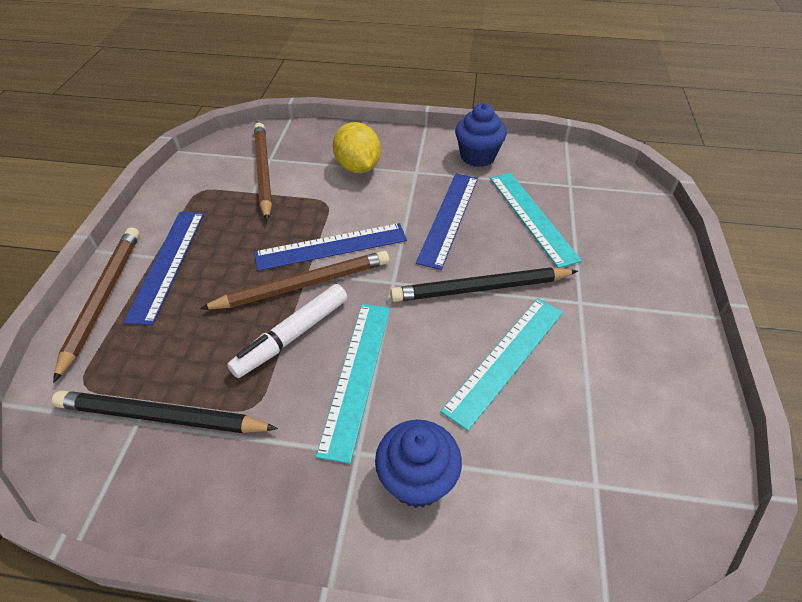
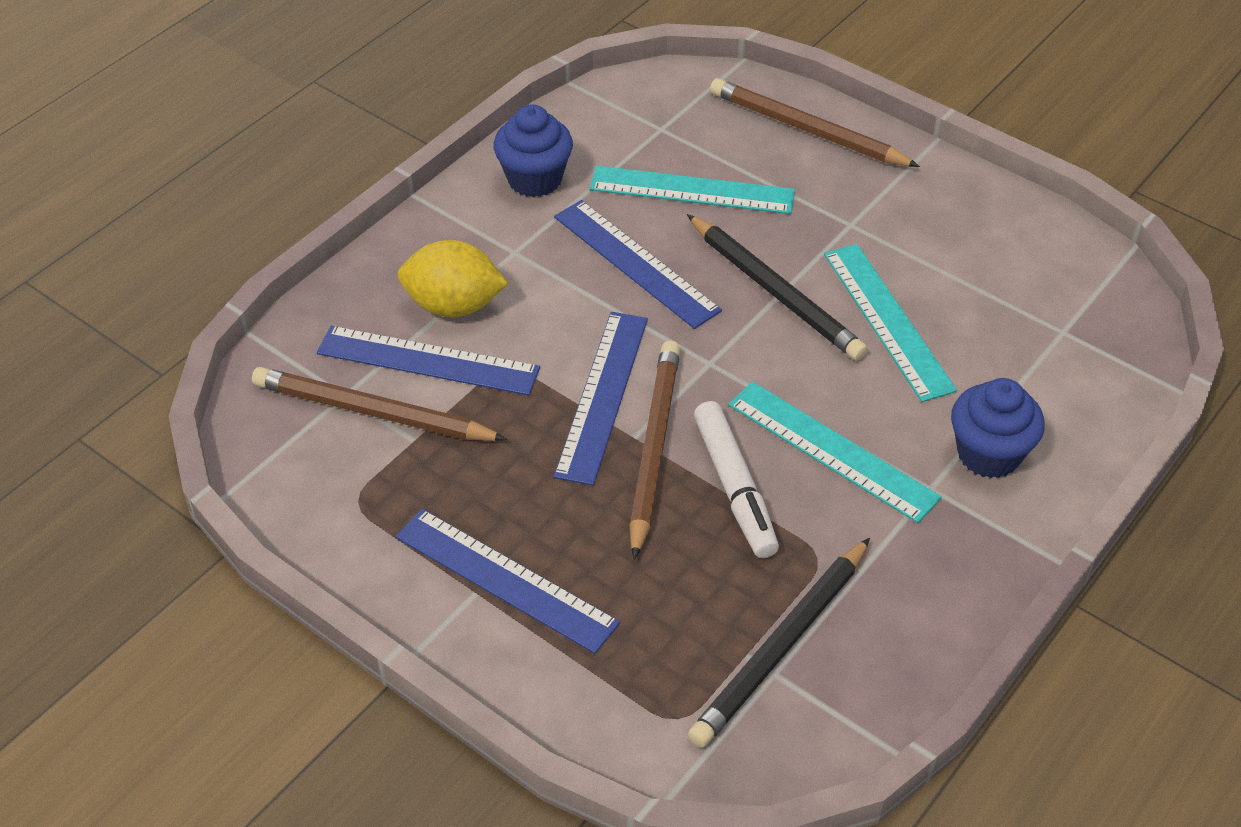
camera: 60 degrees left, 0 degrees up
(103, 299) = (526, 669): brown pencil -> brown pencil (807, 130)
(312, 174) = (428, 360): none -> blue ruler
(480, 288) = (775, 292): black pencil -> black pencil turned 60 degrees counterclockwise

